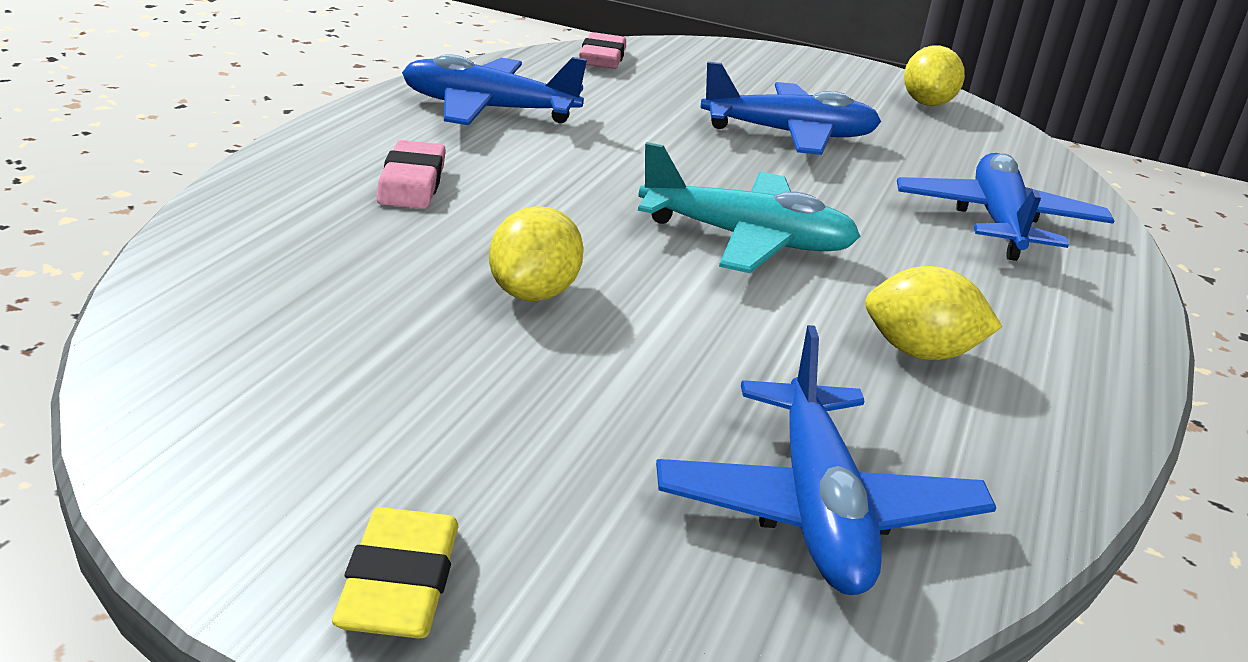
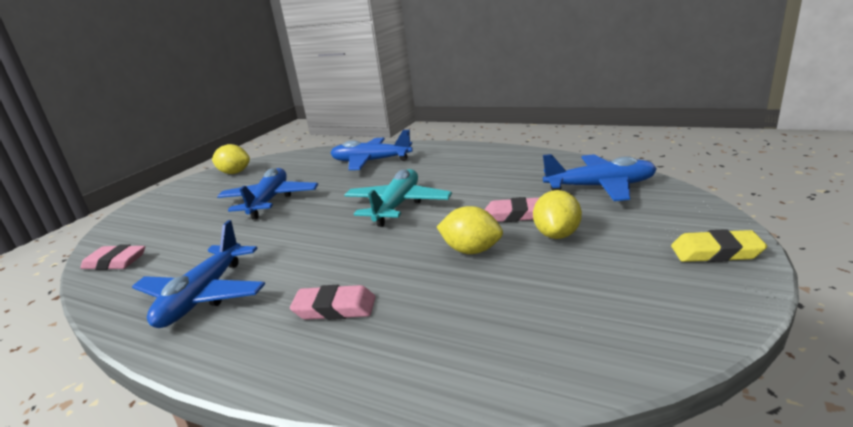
camera: 80 degrees left, 5 degrees down
(671, 356) = (514, 215): none -> pink eraser
(920, 352) = (486, 174): yellow lemon -> yellow lemon (557, 234)

